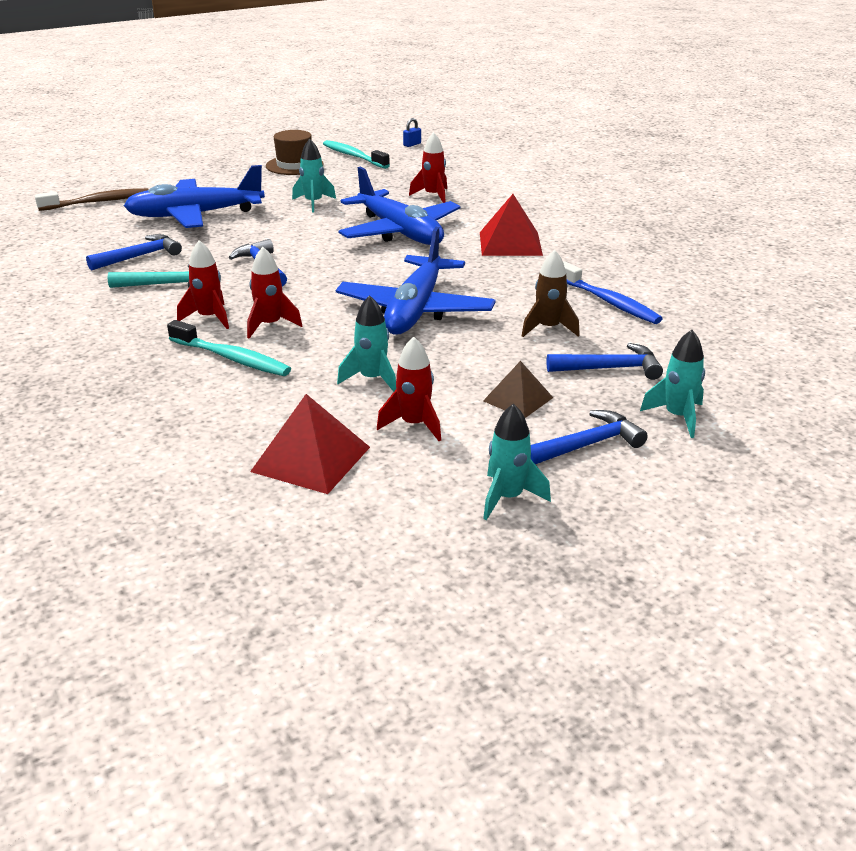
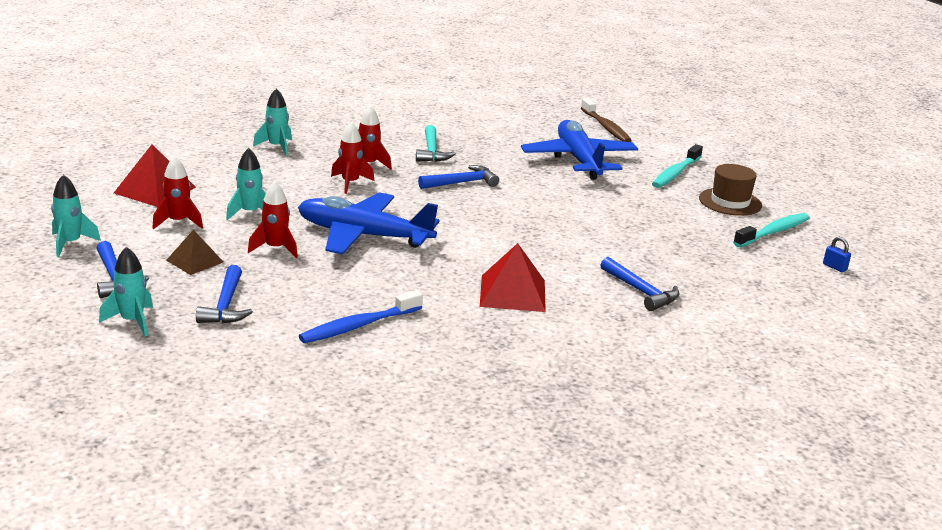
camera: 90 degrees right, 5 degrees down
(139, 256) = (486, 143): blue hammer -> blue hammer (640, 291)
(232, 358) = (301, 171): turquoise toothbrush -> turquoise toothbrush (675, 173)
(313, 203) = (617, 207): turquoise rocket -> turquoise rocket (277, 147)
(400, 232) = (542, 241): blue plane -> none
(433, 196) = (651, 265): red rocket -> red rocket (275, 248)
(548, 328) = (310, 288): brown rocket -> none

